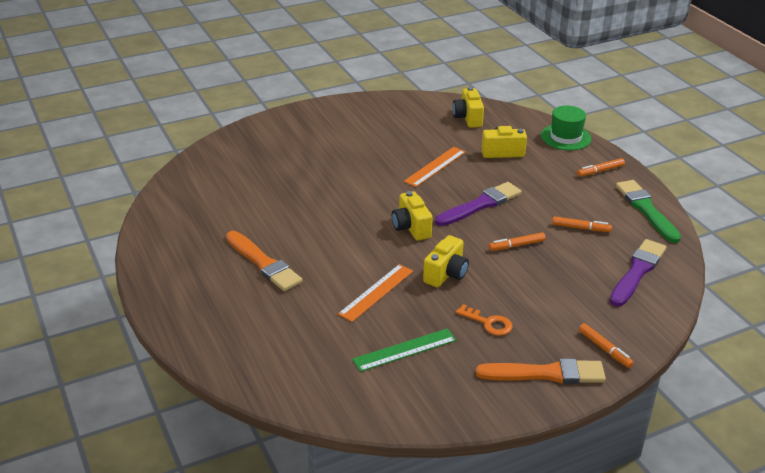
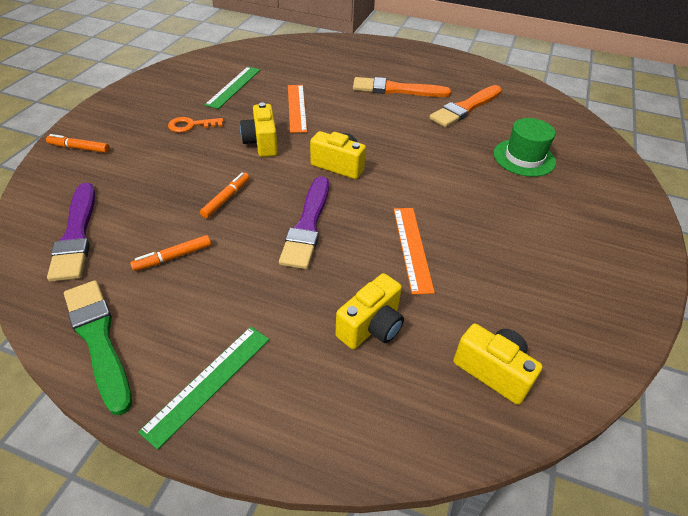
camera: 135 degrees right, 10 degrees up
(545, 373) = (120, 114): orange brush -> orange brush (465, 108)
(565, 137) = (319, 437): green hat -> green hat (524, 158)
(600, 171) = (208, 383): orange marker -> green ruler
(646, 210) = (99, 340): green brush -> green brush turned 150 degrees counterclockwise

